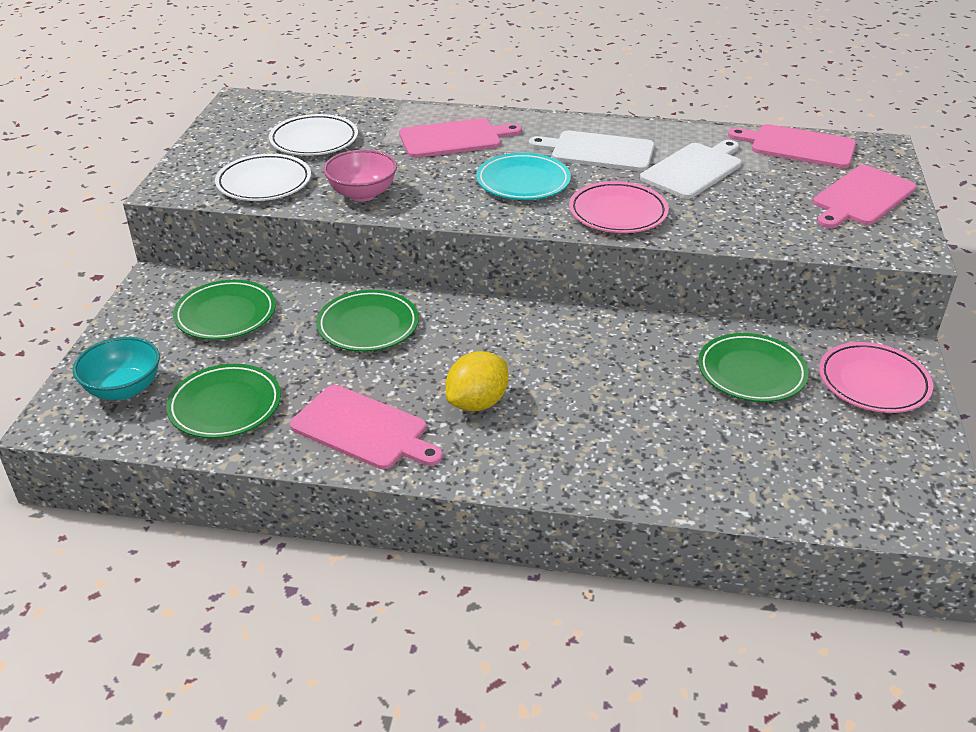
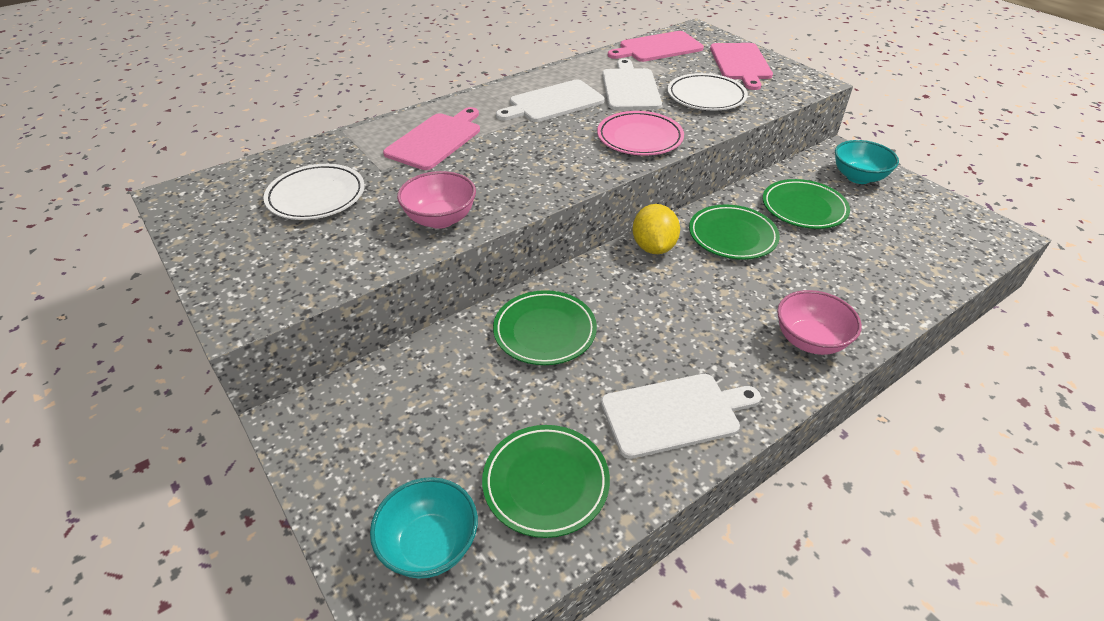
camera: 45 degrees left, 5 degrees up
(225, 315) = (413, 404): green plate -> green plate (732, 236)
(264, 183) = (334, 257): white plate -> white plate (706, 97)
(363, 429) = (674, 413): pink cutting board -> white cutting board
(477, 403) = (708, 335): yellow lemon -> yellow lemon (653, 247)
(523, 182) = (543, 147): turquoise plate -> none
(551, 460) = (810, 340): none -> pink bowl
(873, 382) = (858, 177): pink plate -> turquoise bowl

